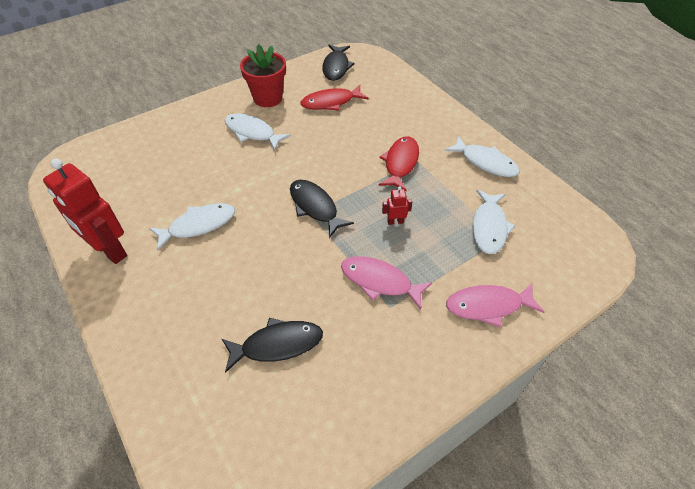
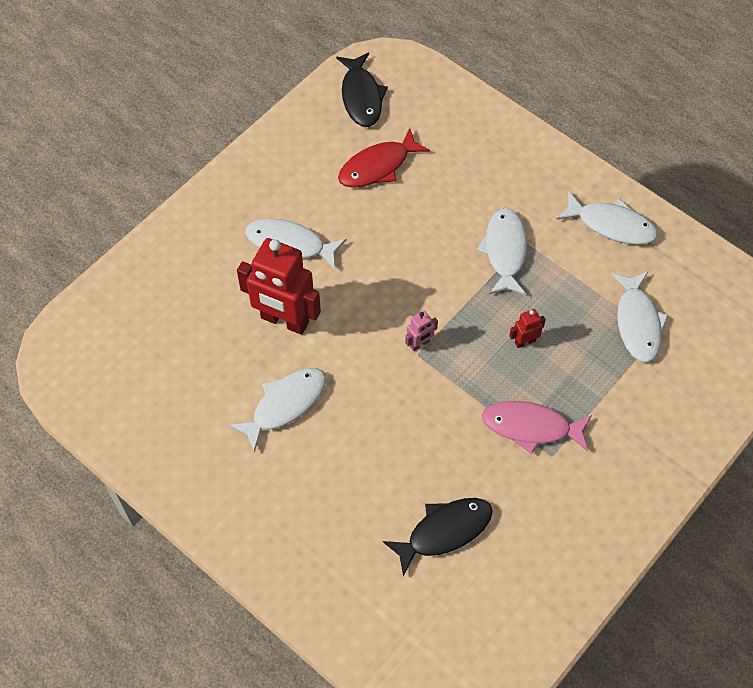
camera: 15 degrees left, 10 degrees up
(109, 250) = (192, 466): red robot -> red robot (284, 320)
(268, 98) = (286, 178): red flower pot -> none
(315, 207) = (420, 344): black fish -> pink robot
(400, 163) = (505, 251): red fish -> white fish
(488, 306) = (659, 427): pink fish -> none

